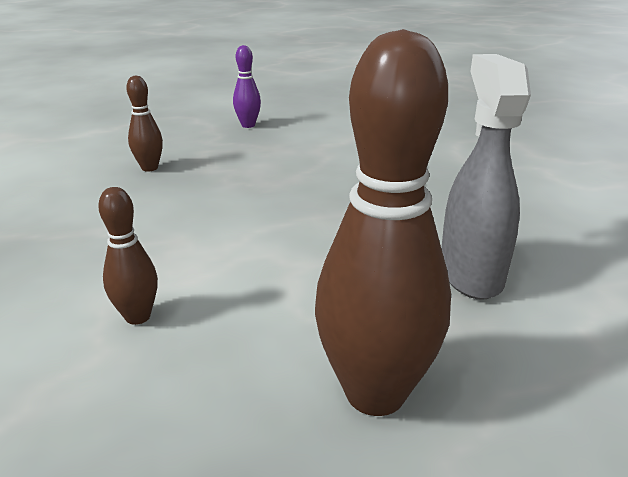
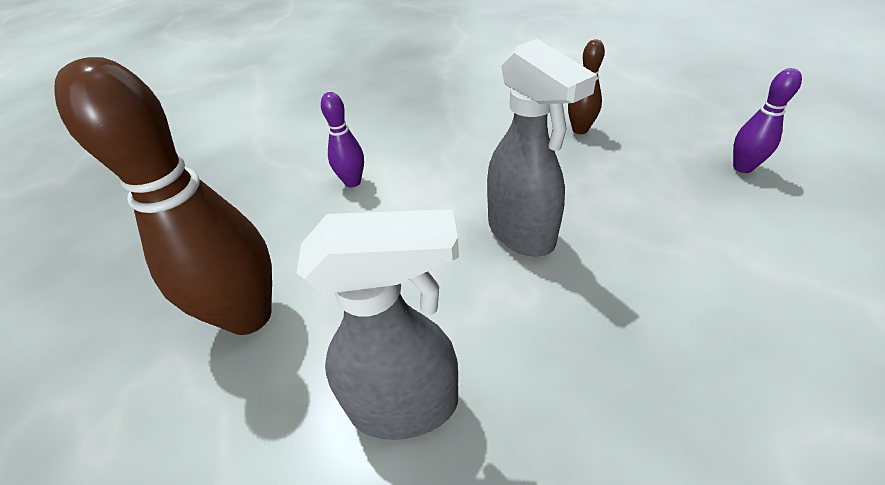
camera: 90 degrees right, 15 degrees up
(138, 316) = (352, 182): brown bowling pin -> purple bowling pin
(288, 210) = (522, 234): none -> grey spray bottle

